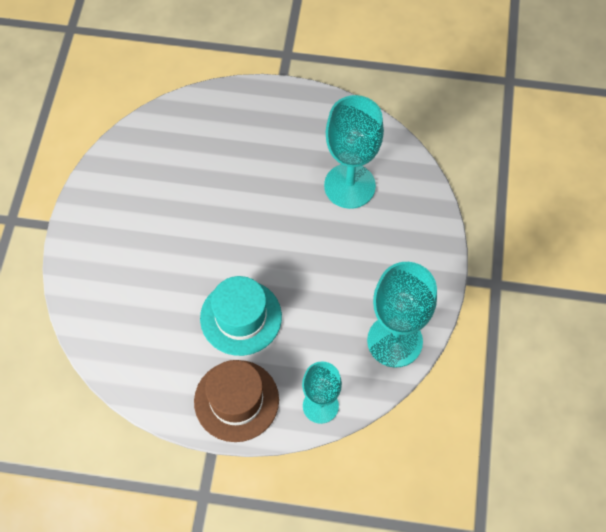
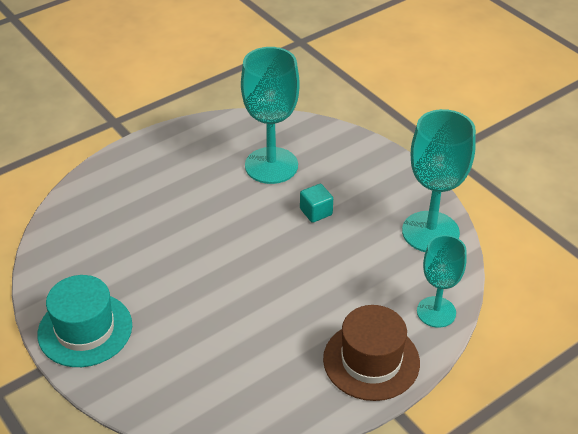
camera: 45 degrees left, 20 degrees down
(241, 317) = (300, 304): turquoise hat -> turquoise hat (85, 329)
(335, 253) = (316, 212): none -> turquoise cube

